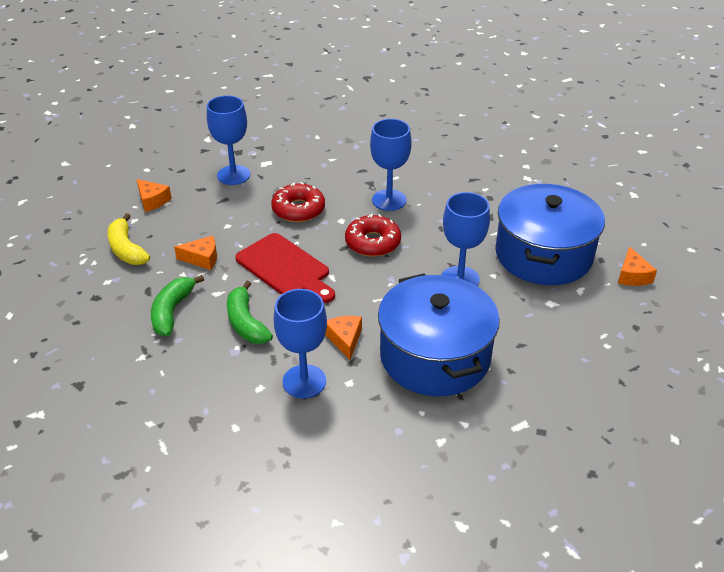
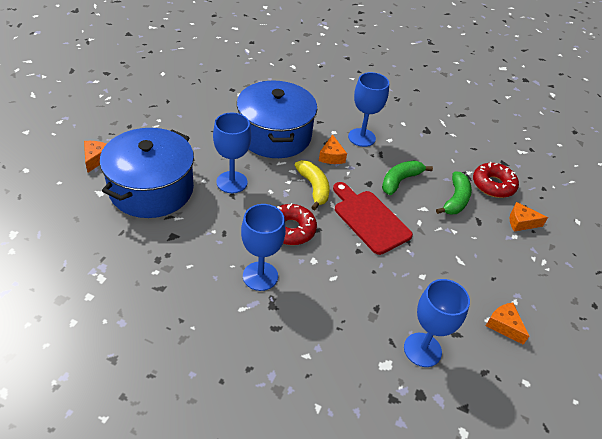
camera: 175 degrees left, 5 degrees up
(126, 249) = (509, 266): yellow banana -> yellow banana (314, 188)
(202, 258) = (440, 242): orange cheese -> orange cheese (521, 222)
(246, 323) = (400, 181): green banana -> green banana turned 120 degrees counterclockwise
(298, 209) = (353, 282): red donut -> red donut (493, 185)

